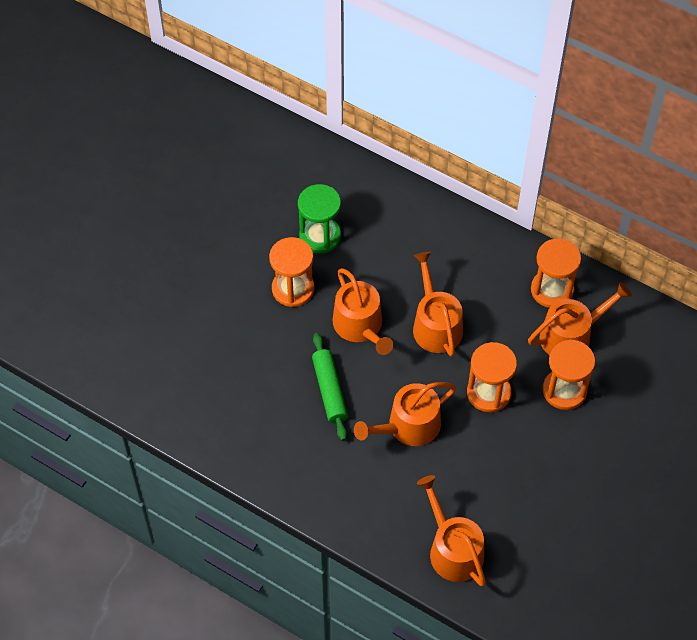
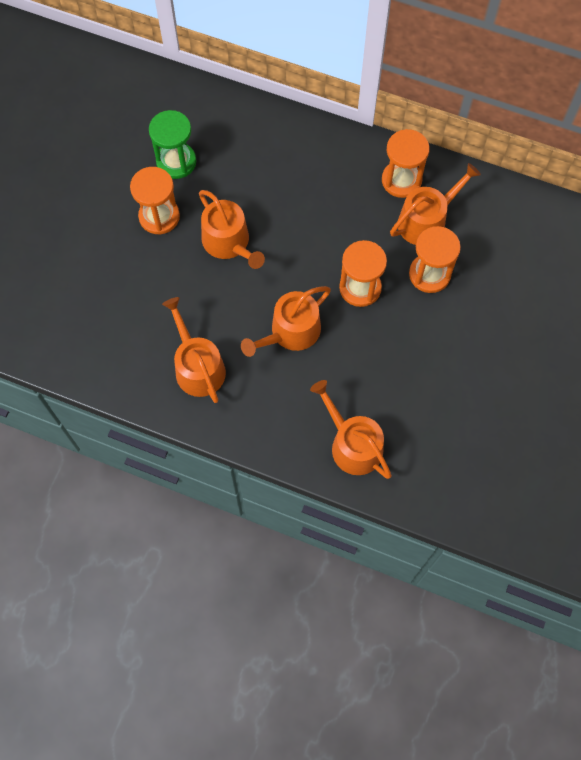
camera: 10 degrees left, 10 degrees up
(329, 390) = (210, 309): green rolling pin -> none
(435, 324) = (299, 230): orange watering can -> orange watering can (197, 366)

